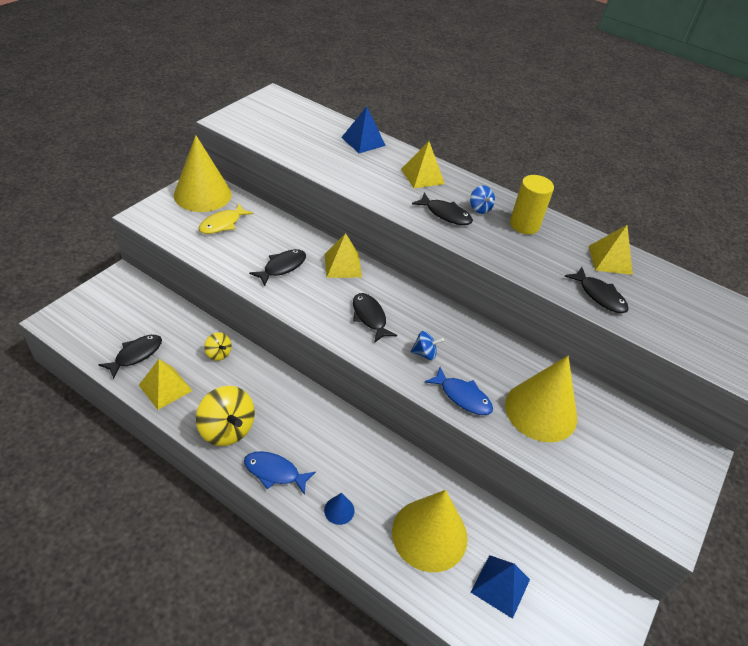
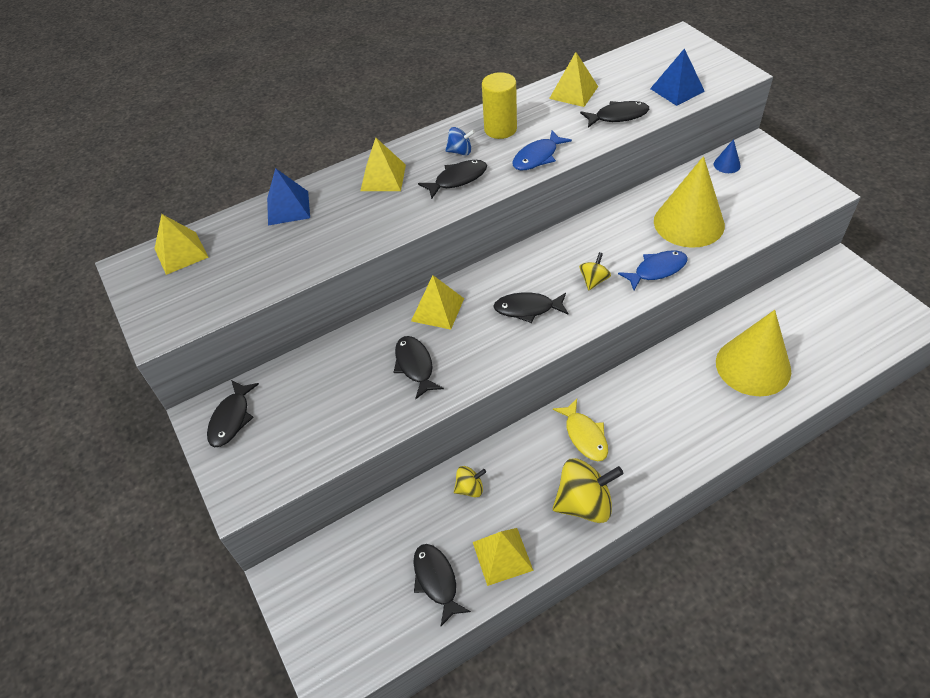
camera: 55 degrees left, 5 degrees up
(202, 194) = (231, 419): yellow cone -> black fish
(222, 224) = (305, 409): yellow fish -> yellow fish (584, 436)
(274, 472) = (653, 472): blue fish -> blue fish (537, 157)
(296, 110) = (181, 253): none -> yellow pyramid
(339, 510) = (712, 428): blue cone -> blue cone (727, 164)
(424, 353) = (594, 280): blue spinning top -> yellow spinning top
(500, 586) = (811, 334): blue pyramid -> blue pyramid (677, 90)

